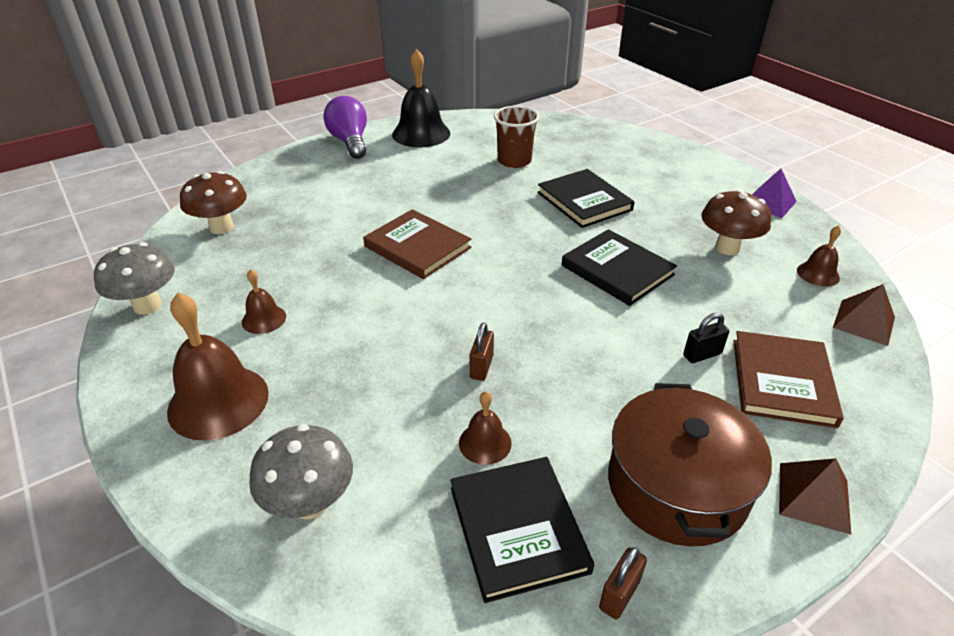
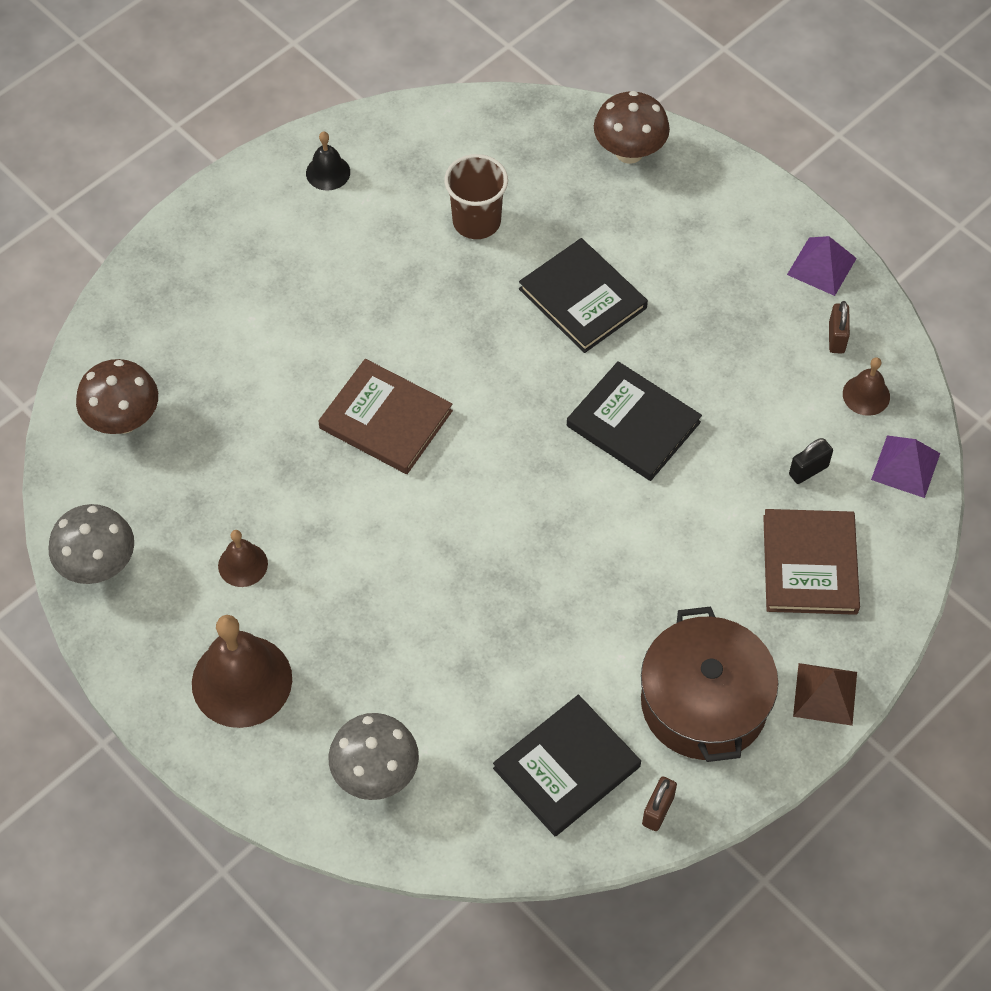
camera: 10 degrees left, 20 degrees up
(350, 142) = (228, 208): purple light bulb -> none
(421, 133) = (328, 172): black bell -> black bell, size x0.51
(481, 367) = (500, 594): brown padlock -> brown padlock (836, 338)
(485, 443) = (521, 685): brown bell -> none
(518, 529) = (567, 767): black book -> black book turned 75 degrees clockwise
(702, 355) = (730, 541): black padlock -> black padlock (808, 470)
(727, 248) = (763, 364): brown mushroom -> brown mushroom (629, 152)
(864, 322) = (905, 466): brown pyramid -> purple pyramid

